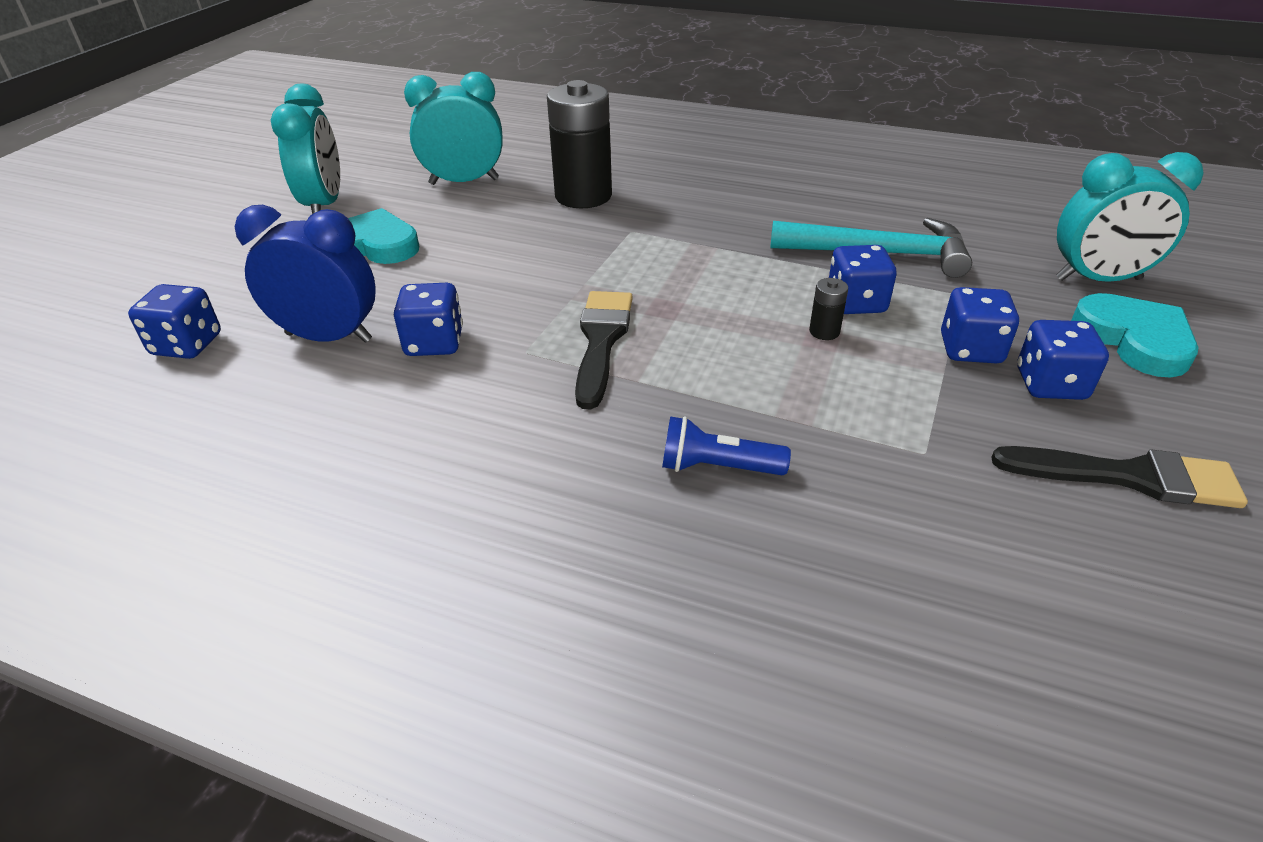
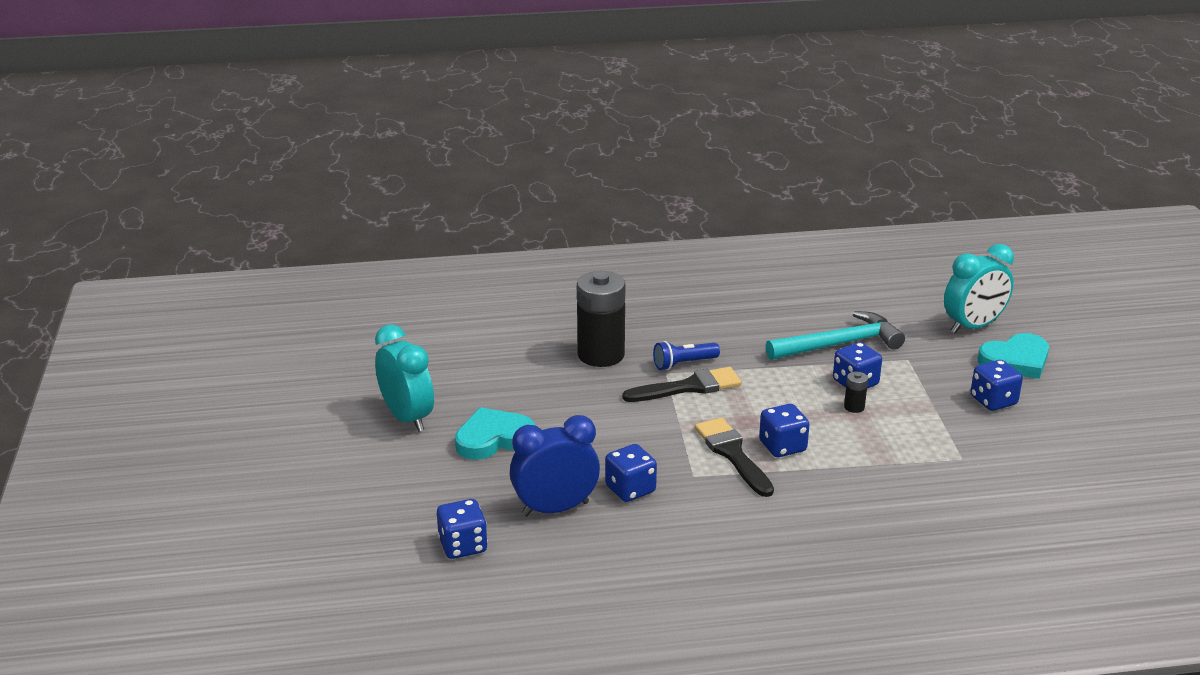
camera: 30 degrees left, 10 degrees down
(464, 181) = (494, 367): turquoise clock -> none
(717, 467) = (870, 501): blue flashlight -> blue flashlight (683, 364)
(970, 349) = (940, 393): blue dice -> blue dice (782, 446)
(1128, 477) = (1060, 438): black brush -> black brush (689, 387)
(1134, 339) = (1015, 361): turquoise heart -> turquoise heart turned 120 degrees clockwise

